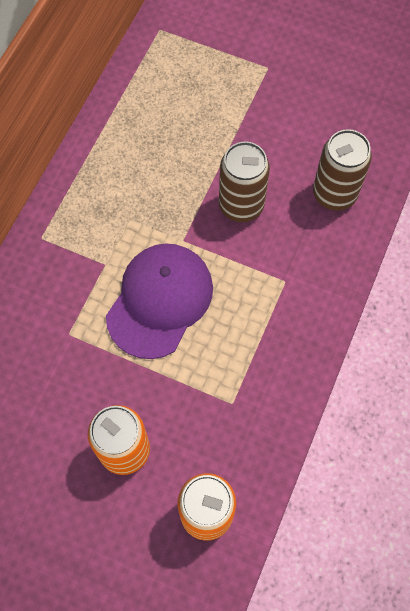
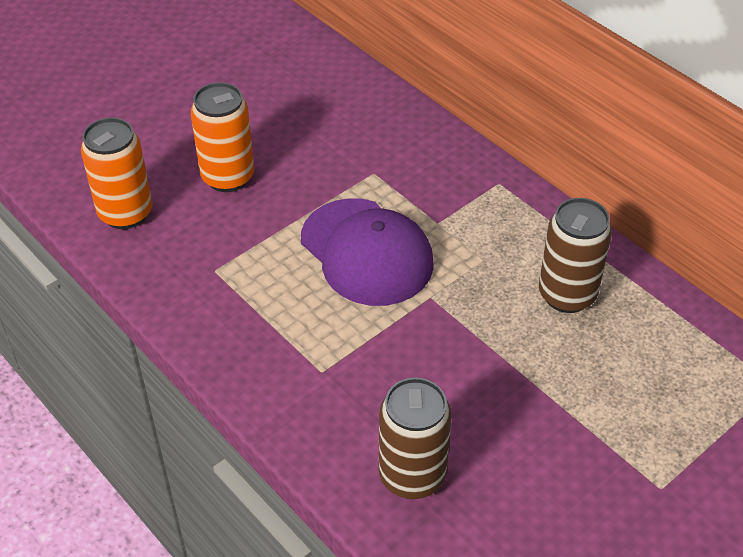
camera: 115 degrees right, 20 degrees down
(241, 206) = (447, 368): brown can -> brown can (567, 295)

